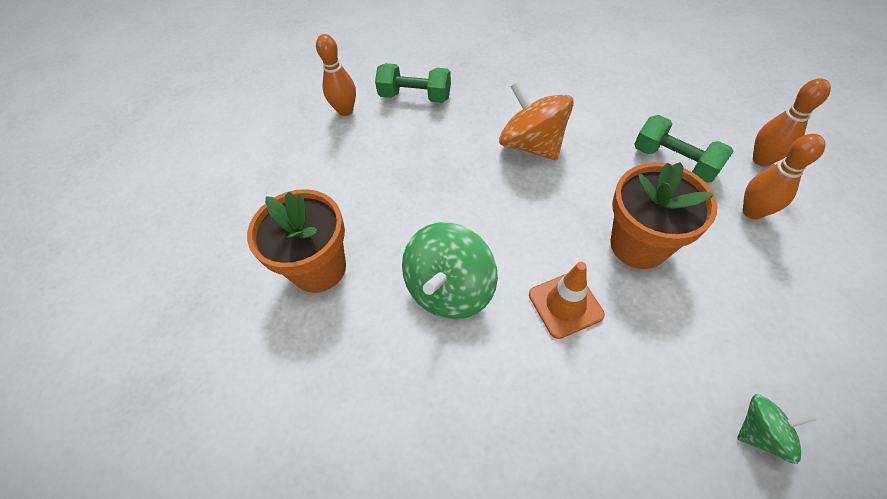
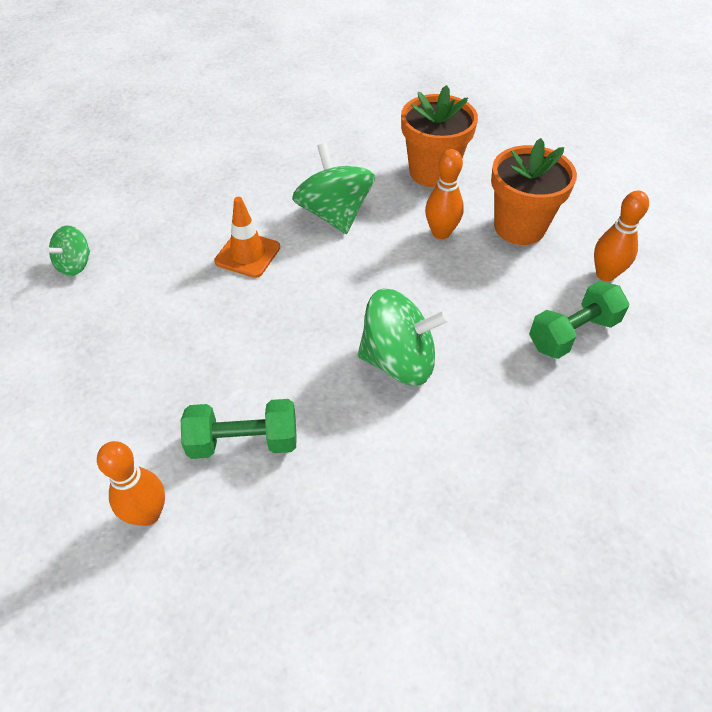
camera: 130 degrees right, 5 degrees down
(531, 145) = (399, 361): orange spinning top -> green spinning top
(638, 245) = (223, 330): orange flower pot -> orange flower pot (519, 227)
(752, 211) = (135, 432): orange bowling pin -> orange bowling pin (441, 233)

